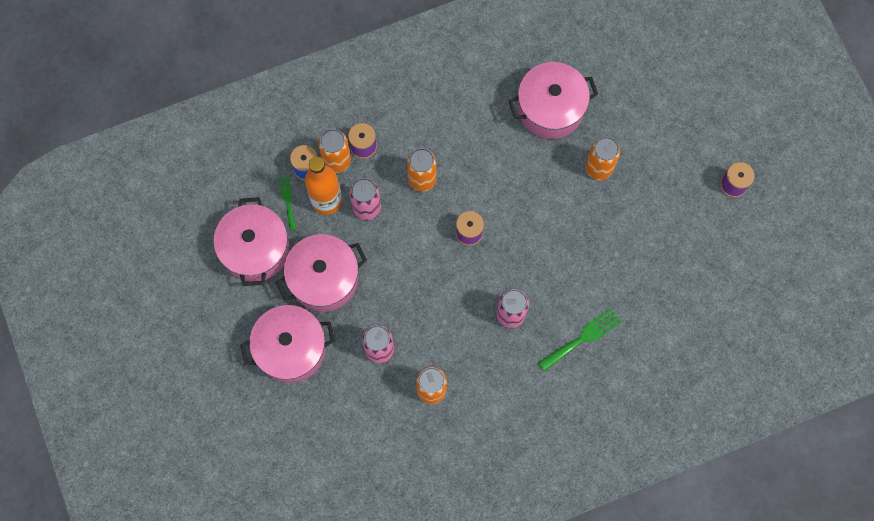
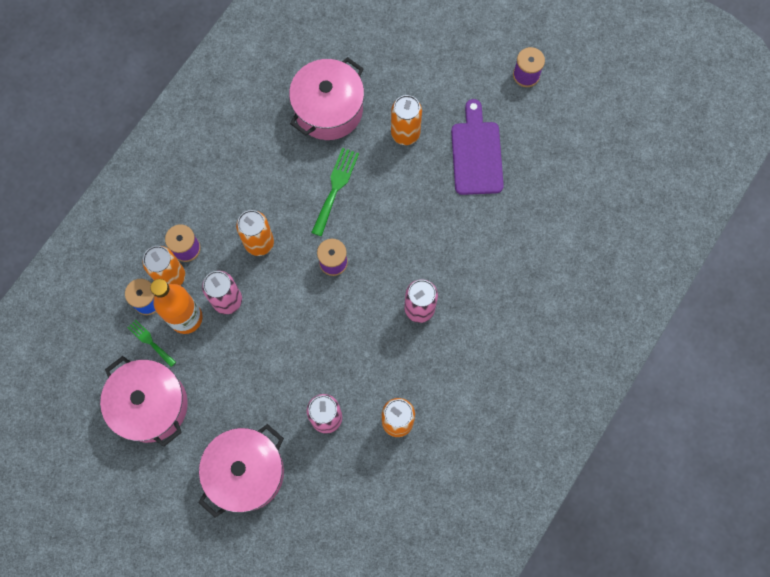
camera: 35 degrees left, 0 degrees up
(324, 279) = (232, 389): pink pot -> none
(582, 338) = (494, 287): green fork -> green fork (335, 188)
(645, 222) = (476, 154): none -> purple cutting board

